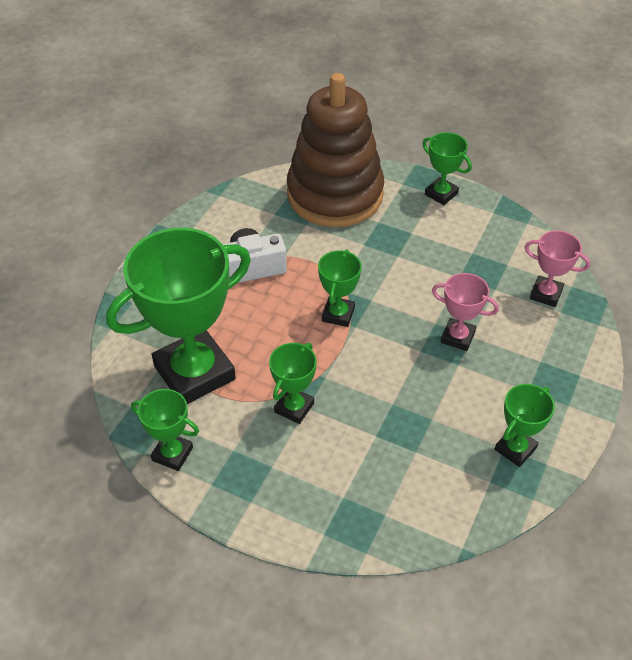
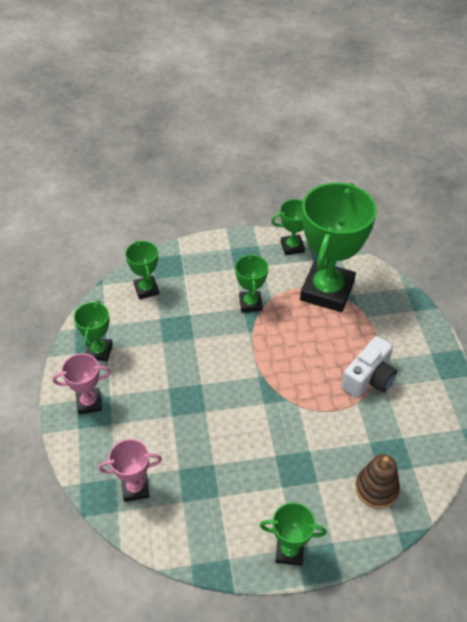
camera: 145 degrees right, 0 degrees up
(335, 194) = (376, 489): brown stacking toy -> brown stacking toy, size x0.43
(338, 314) = (277, 378): green trophy -> green trophy (146, 289)
(457, 337) = (182, 408): pink trophy -> pink trophy (89, 403)

